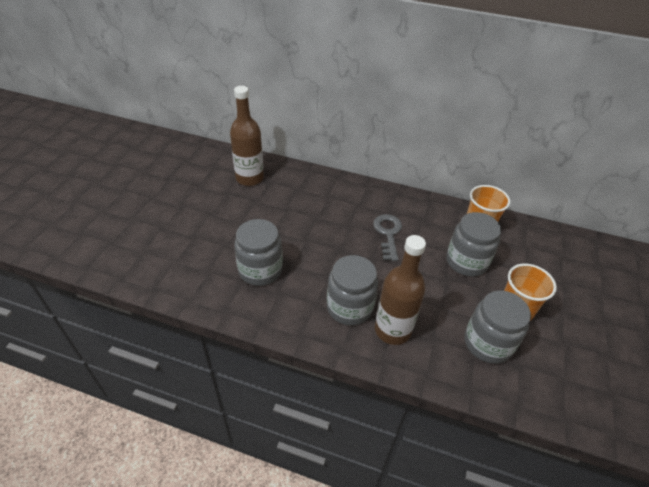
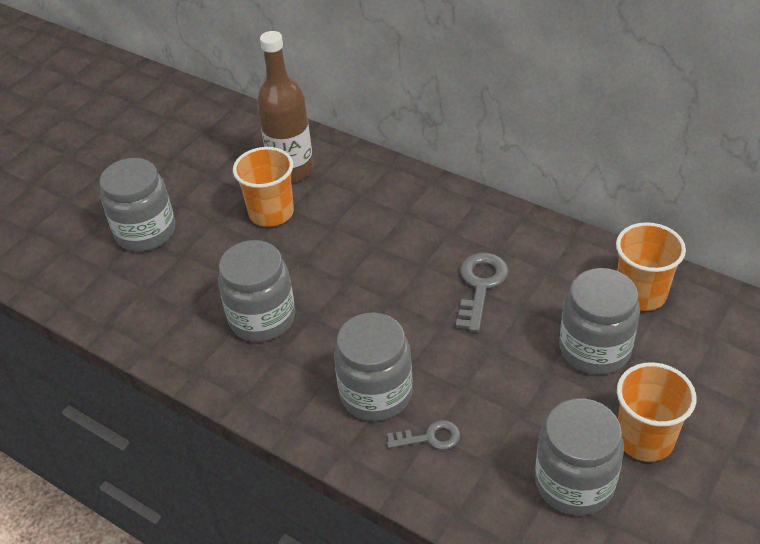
camera: 20 degrees right, 0 degrees up
(164, 225) = (145, 232): none -> grey jar
(245, 205) = (271, 213): none -> orange cup
(392, 330) = (429, 438): brown bottle -> grey key

